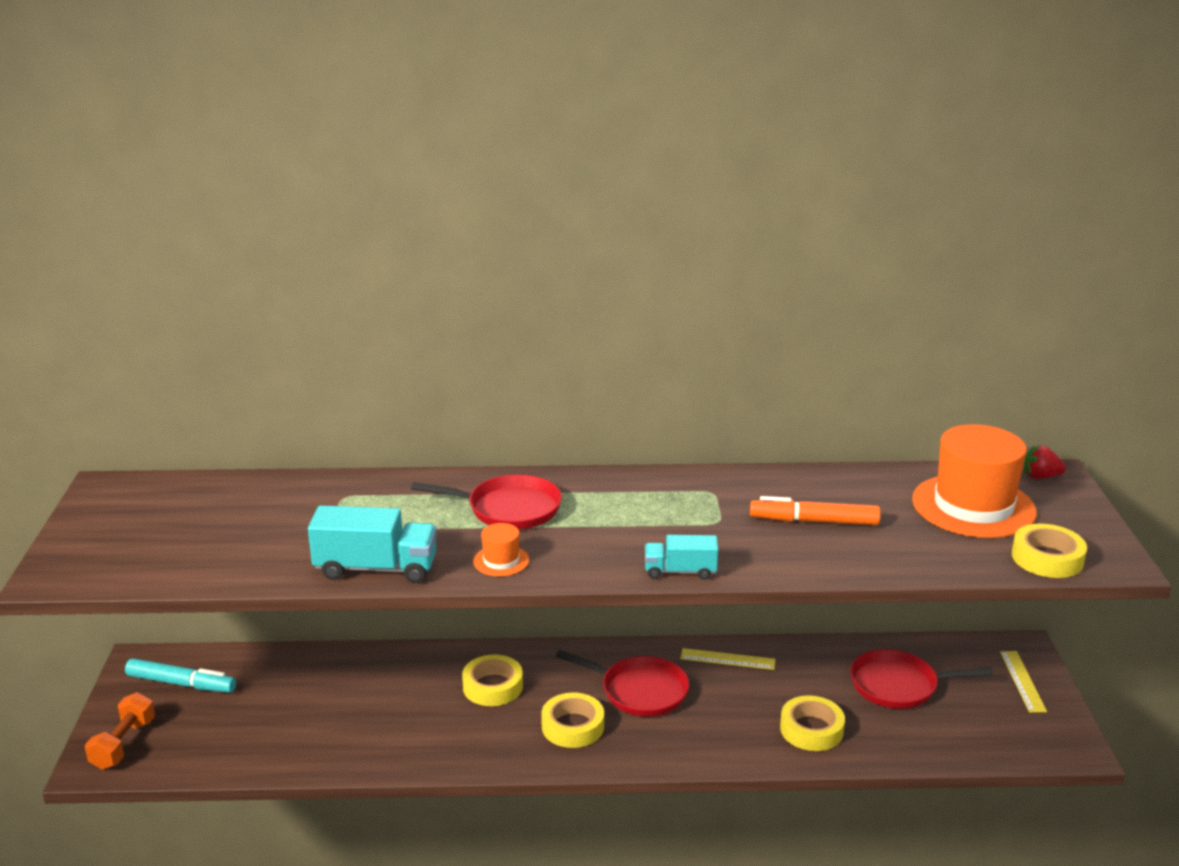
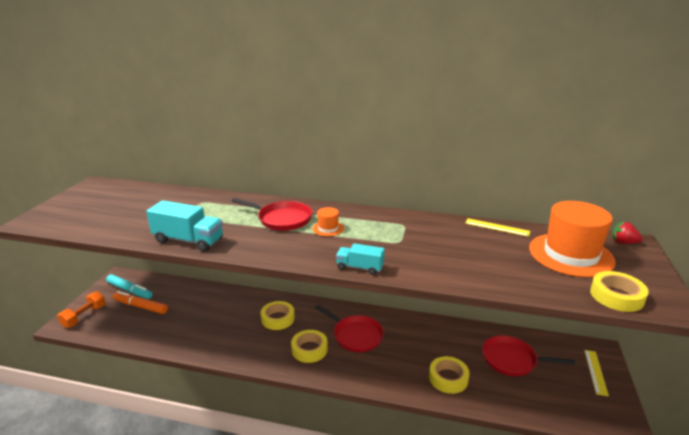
camera: 15 degrees right, 0 degrees up
(501, 561) = (258, 246): orange hat -> orange hat (328, 228)
(727, 659) = (413, 325): yellow ruler -> yellow ruler (497, 227)
(814, 521) = (459, 250): orange marker -> orange marker (140, 306)

